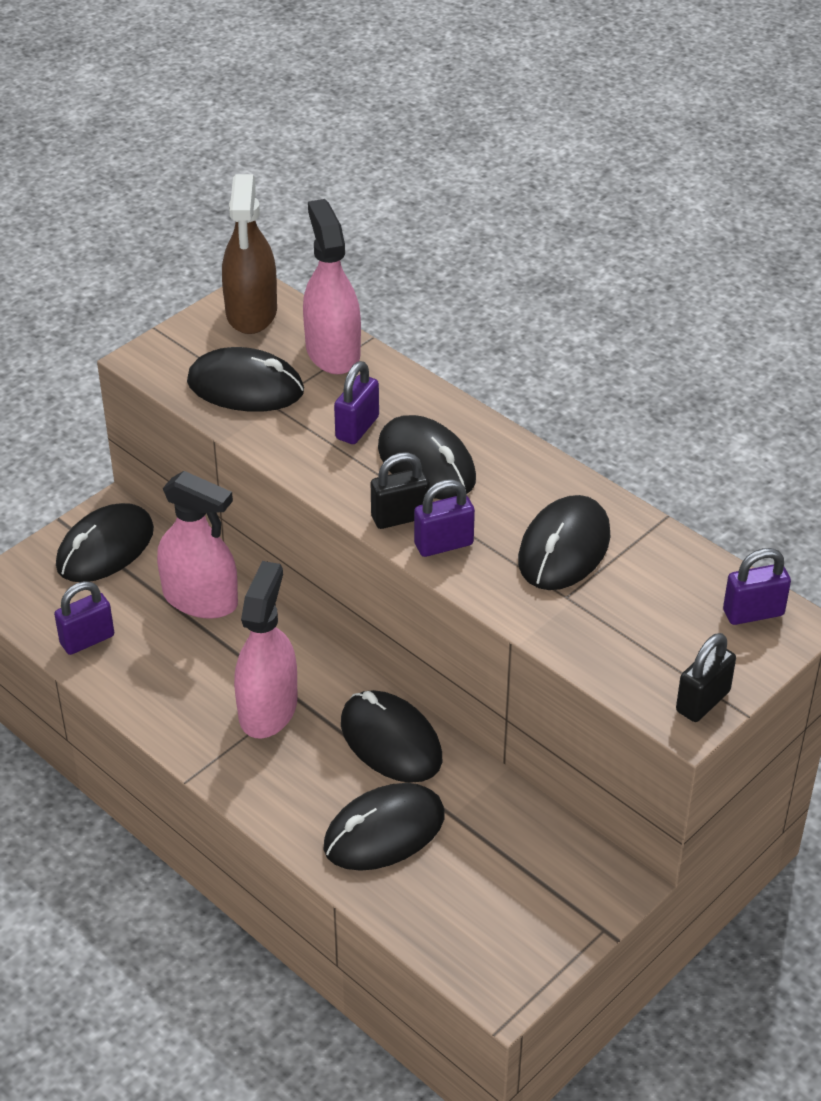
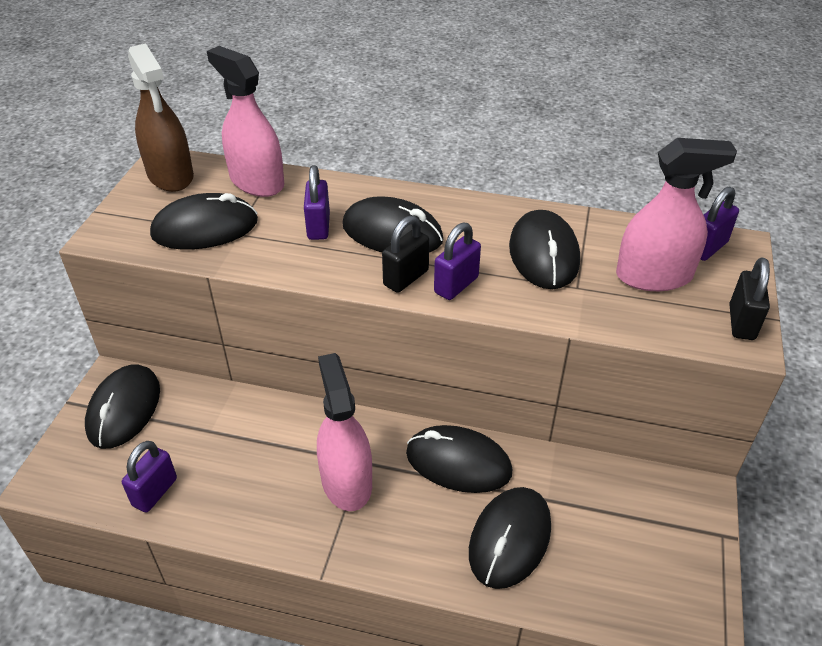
camera: 30 degrees left, 0 degrees up
(200, 599) = (231, 417): pink spray bottle -> pink spray bottle (654, 276)

